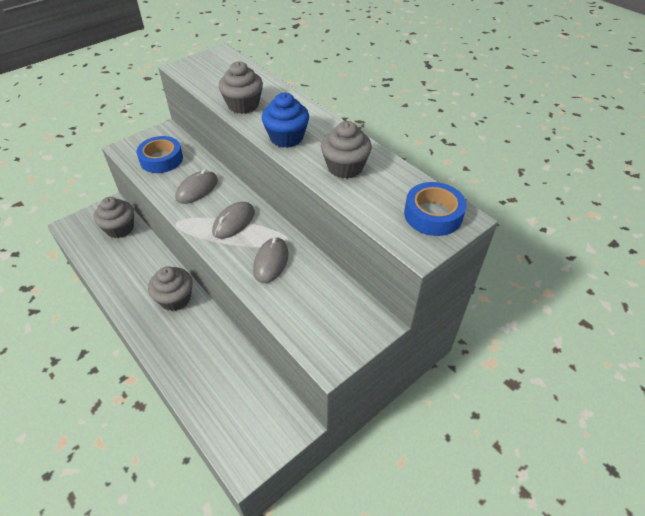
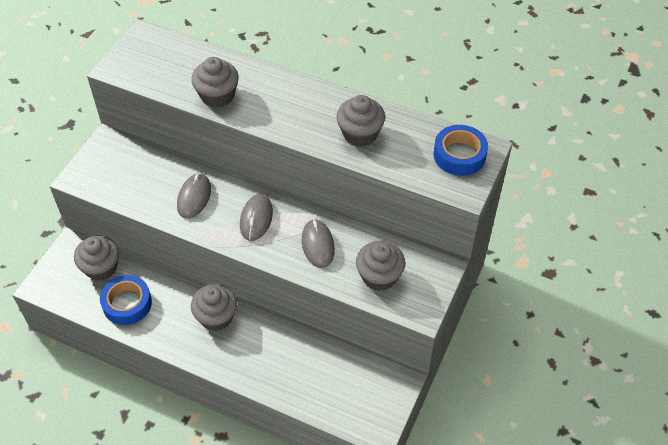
camera: 25 degrees left, 5 degrees up
(161, 159) = (130, 176): blue tape -> blue tape (127, 303)
(286, 137) = (286, 119): blue cupcake -> none
(309, 310) = (379, 276): none -> grey cupcake

